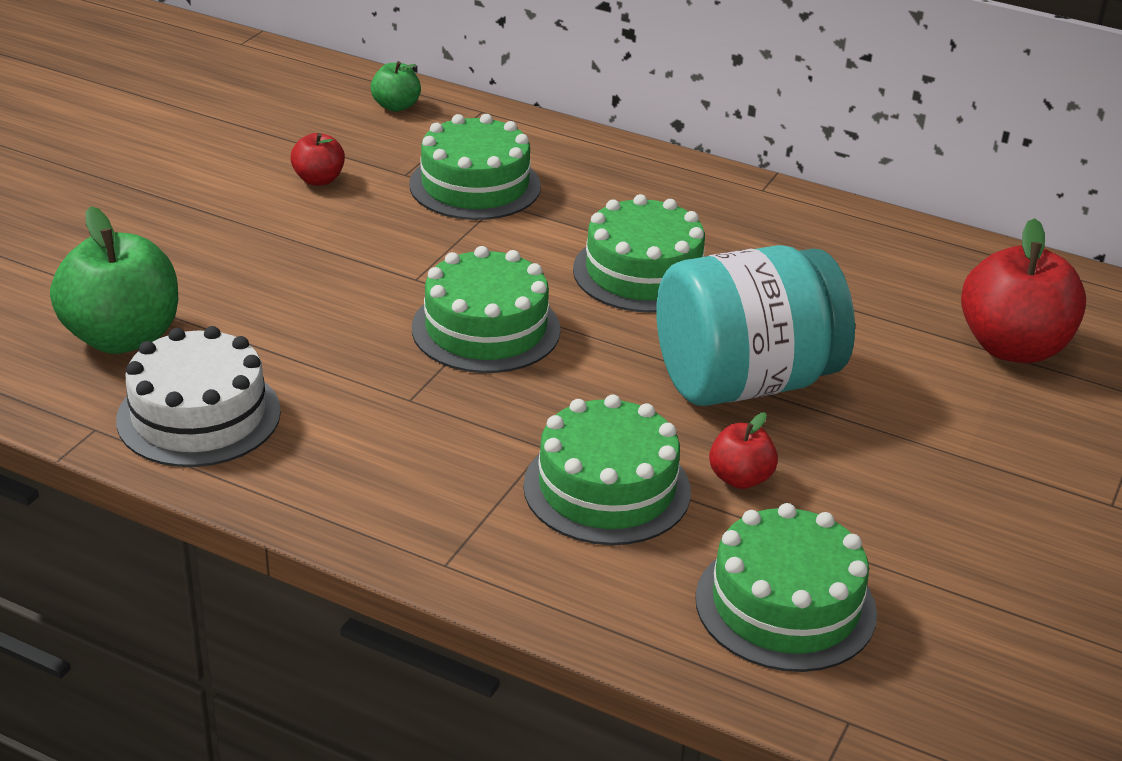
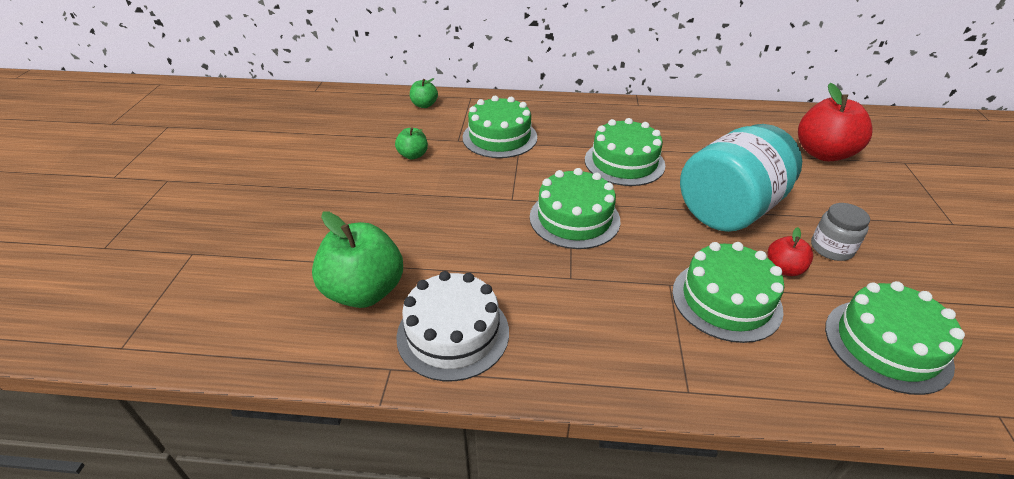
camera: 20 degrees left, 5 degrees up
(318, 180) = (413, 155): red apple -> green apple
(850, 476) = (831, 248): none -> grey jar

